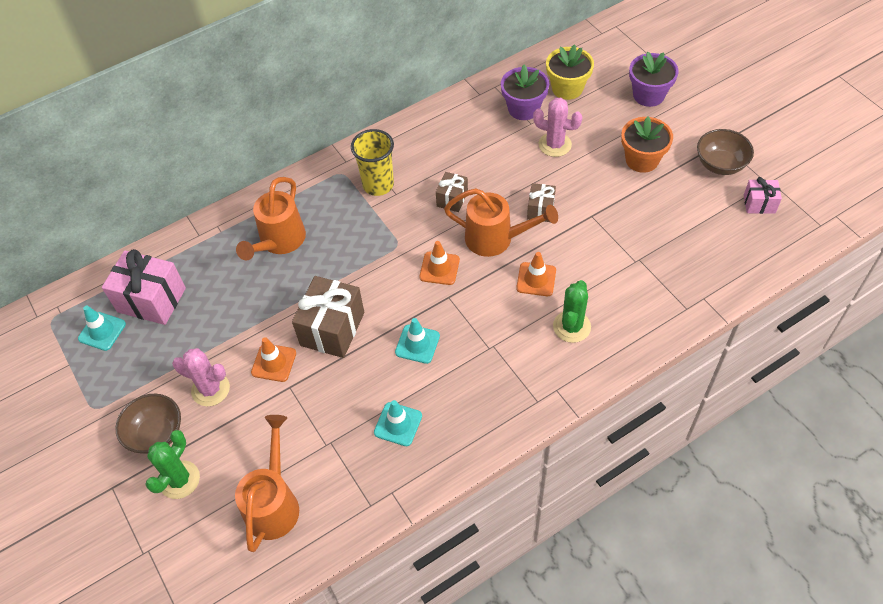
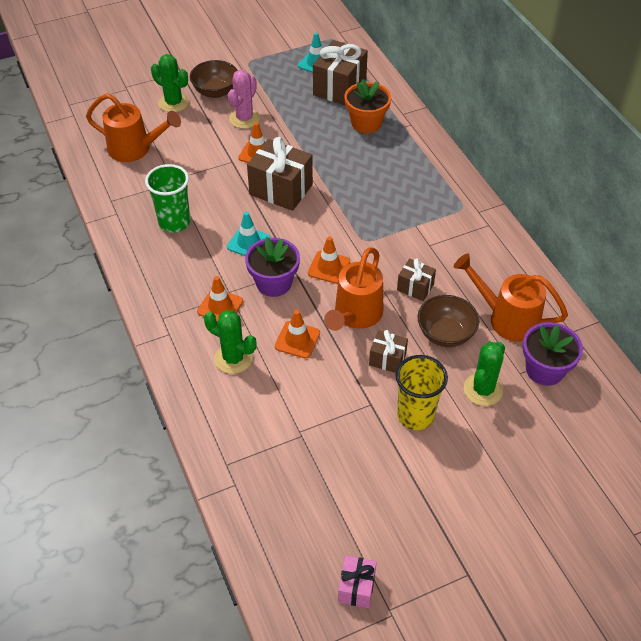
camera: 95 degrees right, 5 degrees down
(151, 300) = (339, 88): pink gift -> brown gift
(279, 242) = (384, 161): orange watering can -> orange watering can (506, 318)
(378, 185) = (443, 233): yellow cup -> yellow cup (415, 415)
(398, 424) = (174, 222): turquoise traffic cone -> green cup
(510, 352) = (220, 306): none -> orange traffic cone
(555, 145) = (483, 390): pink cactus -> green cactus
(567, 88) = (578, 420): yellow flower pot -> none
(642, 160) = (448, 474): orange flower pot -> orange flower pot (366, 123)
(648, 95) = (562, 509): purple flower pot -> purple flower pot (274, 283)
(720, 164) = (429, 561): brown bowl -> brown bowl (445, 334)

